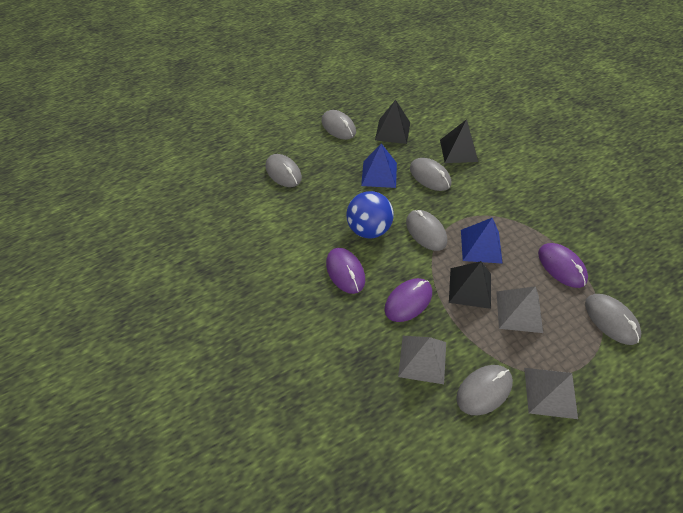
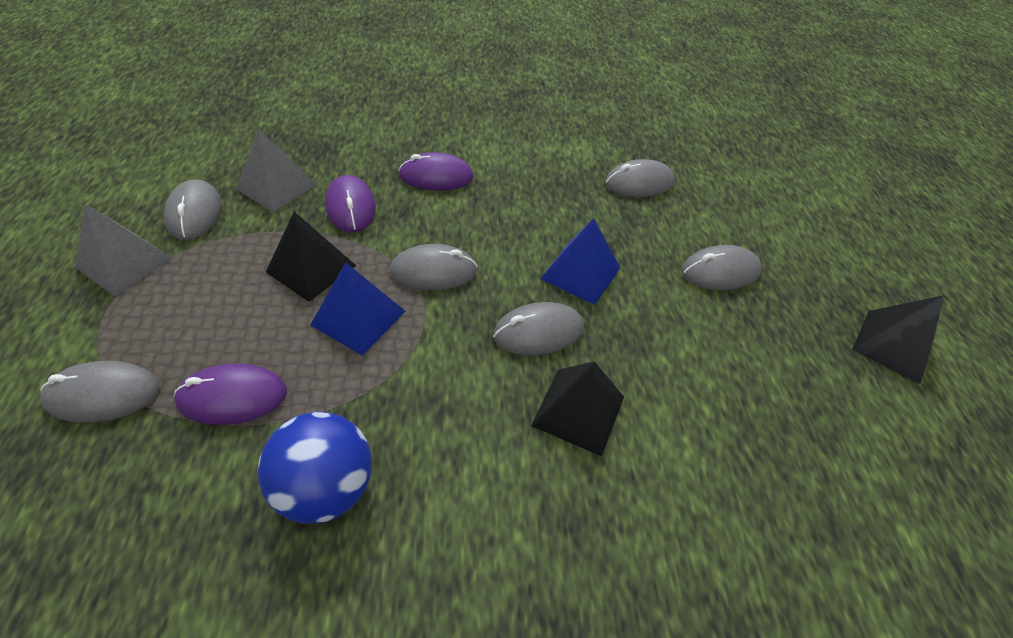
camera: 110 degrees right, 5 degrees down
(369, 229) = (483, 219): blue ball -> blue ball (326, 487)
(392, 131) = (680, 336): black pyramid -> black pyramid (893, 345)
(519, 311) = (231, 297): grey pyramid -> none

